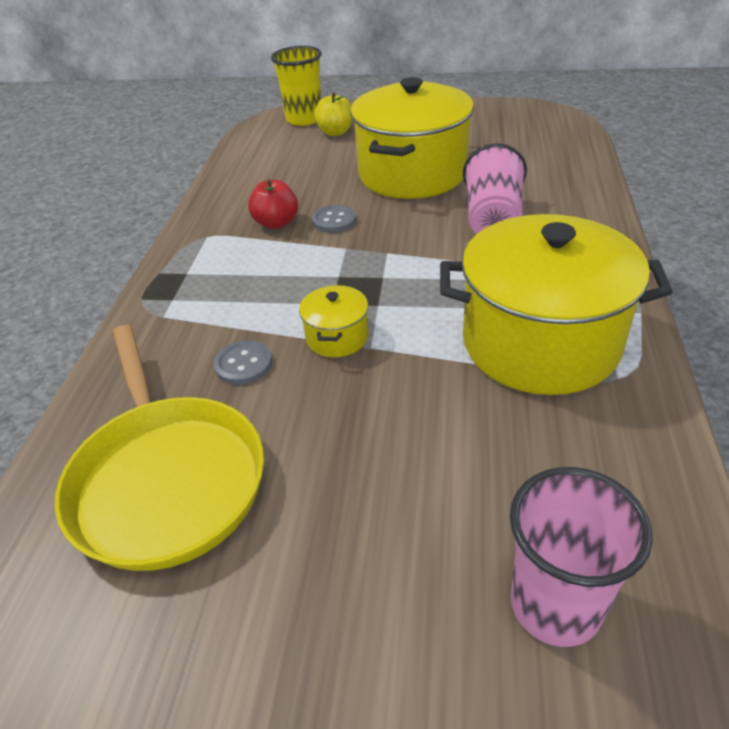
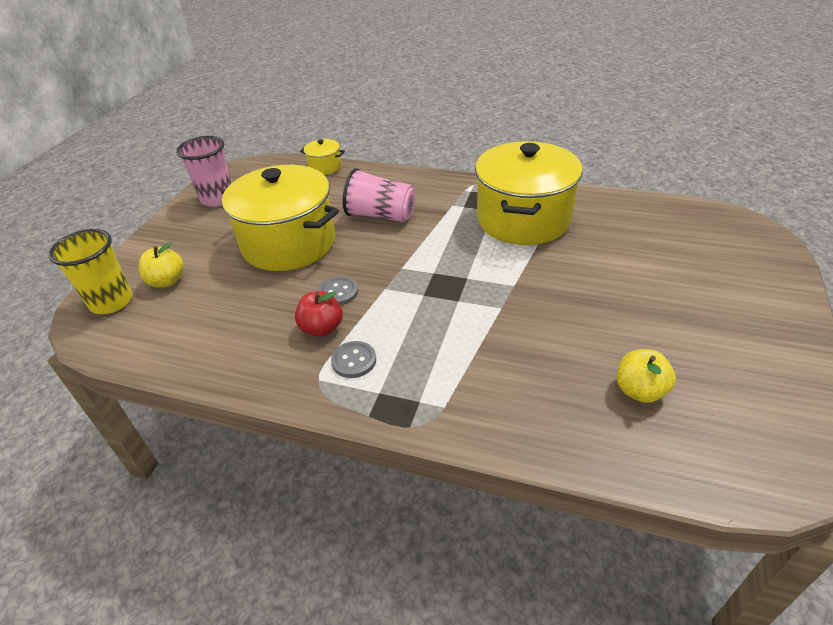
camera: 80 degrees left, 0 degrees up
(167, 480) = (639, 390): yellow pan -> yellow apple
(243, 364) = (521, 350): grey button -> grey button (354, 361)
(337, 337) = (499, 300): yellow pot -> yellow pot (325, 167)
(555, 605) = (703, 245): pink cup -> pink cup (217, 198)

